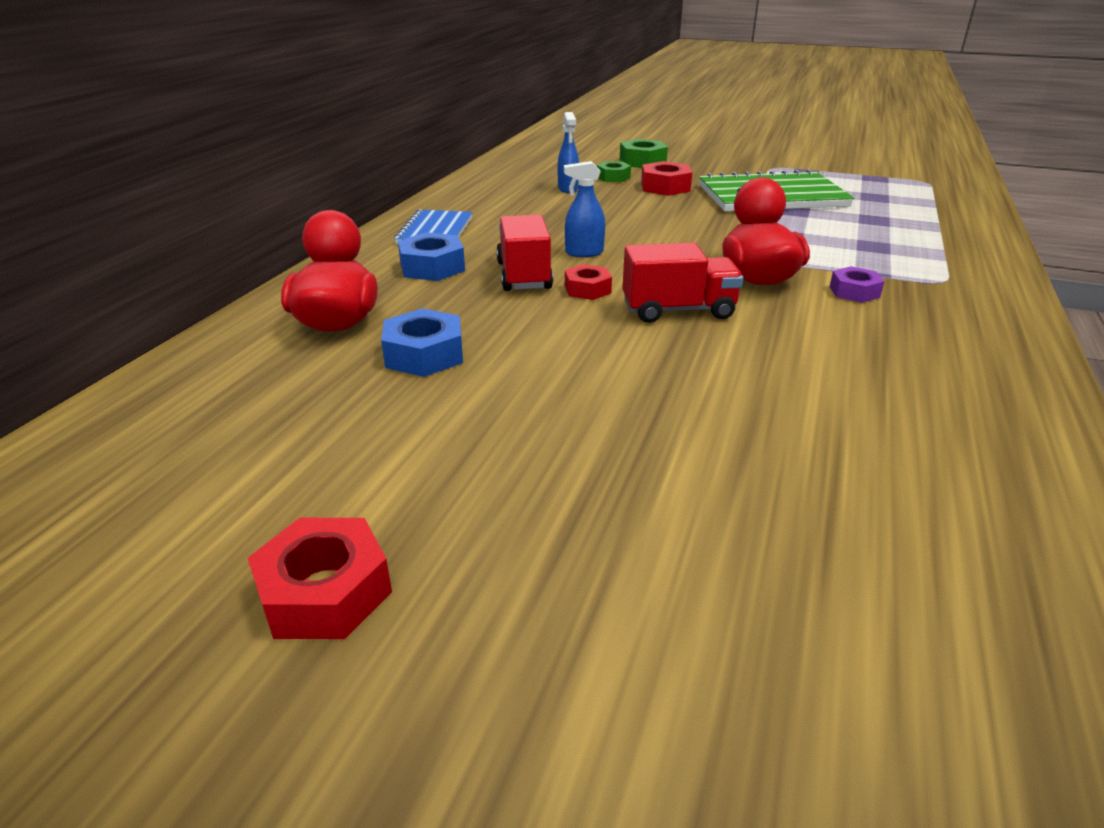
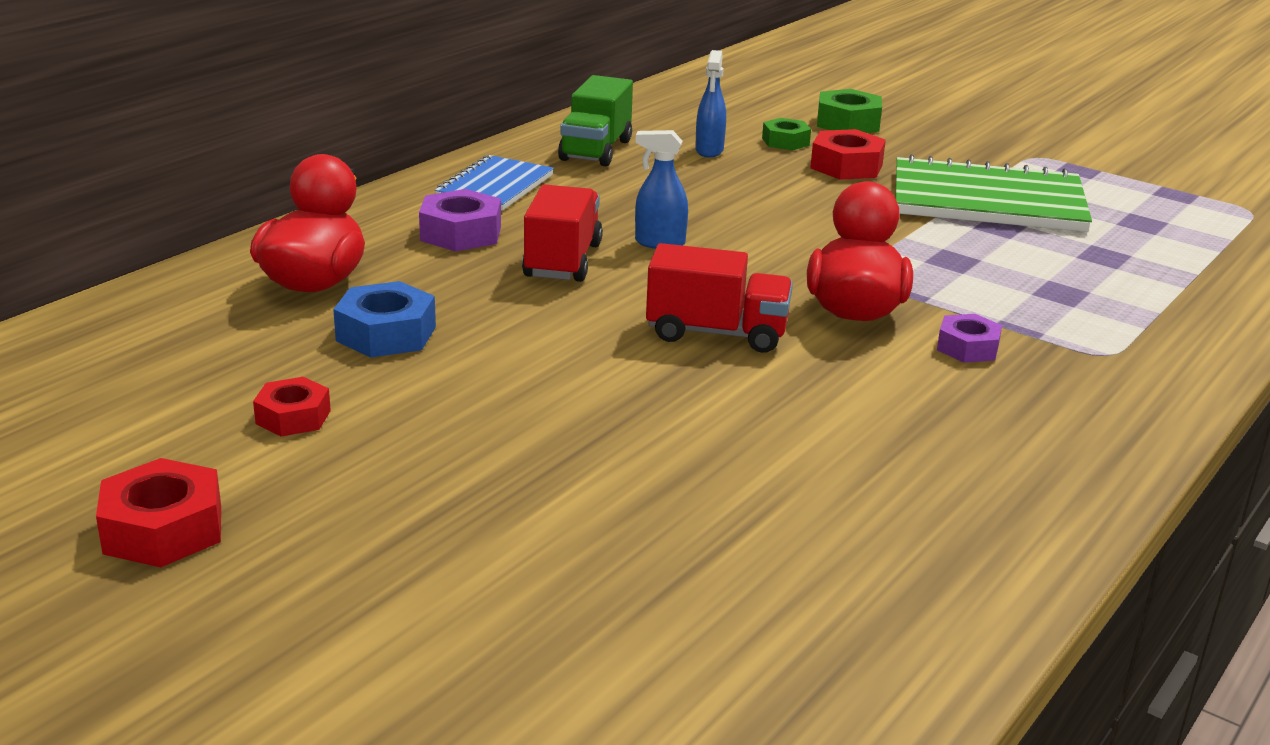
camera: 15 degrees right, 5 degrees down
(432, 267) = (460, 233): blue nut -> purple nut
(490, 198) = (596, 150): none -> green truck
(587, 289) = (626, 290): red nut -> red nut (293, 417)

